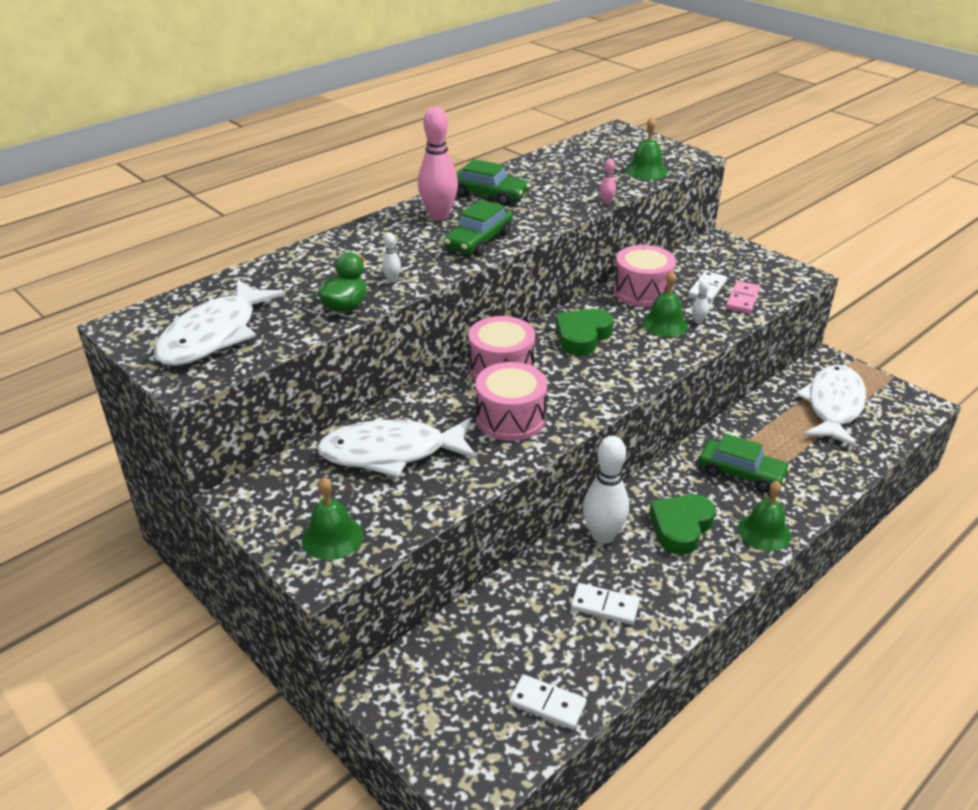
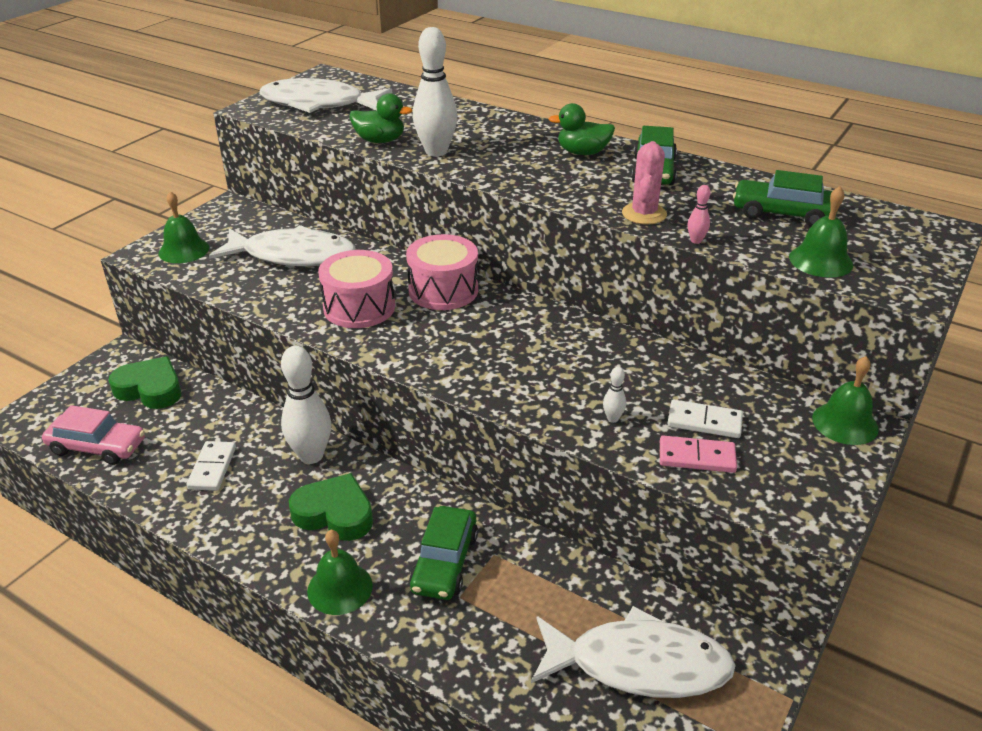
camera: 75 degrees right, 0 degrees up
(391, 453) = (293, 256): white fish -> white fish turned 120 degrees clockwise
(392, 280) = (436, 152): white bowling pin -> white bowling pin, size x2.37
(439, 215) = (582, 153): pink bowling pin -> green duck
(478, 241) = (539, 179): green car -> green car (782, 213)
(547, 704) = (97, 447): white domino -> pink car
(559, 211) = (644, 214): none -> pink cactus
(582, 336) = (529, 332): green heart -> green heart (150, 389)
(642, 291) = (659, 366): pink drum -> none
(664, 324) = (590, 391): green bell -> green bell (845, 423)

